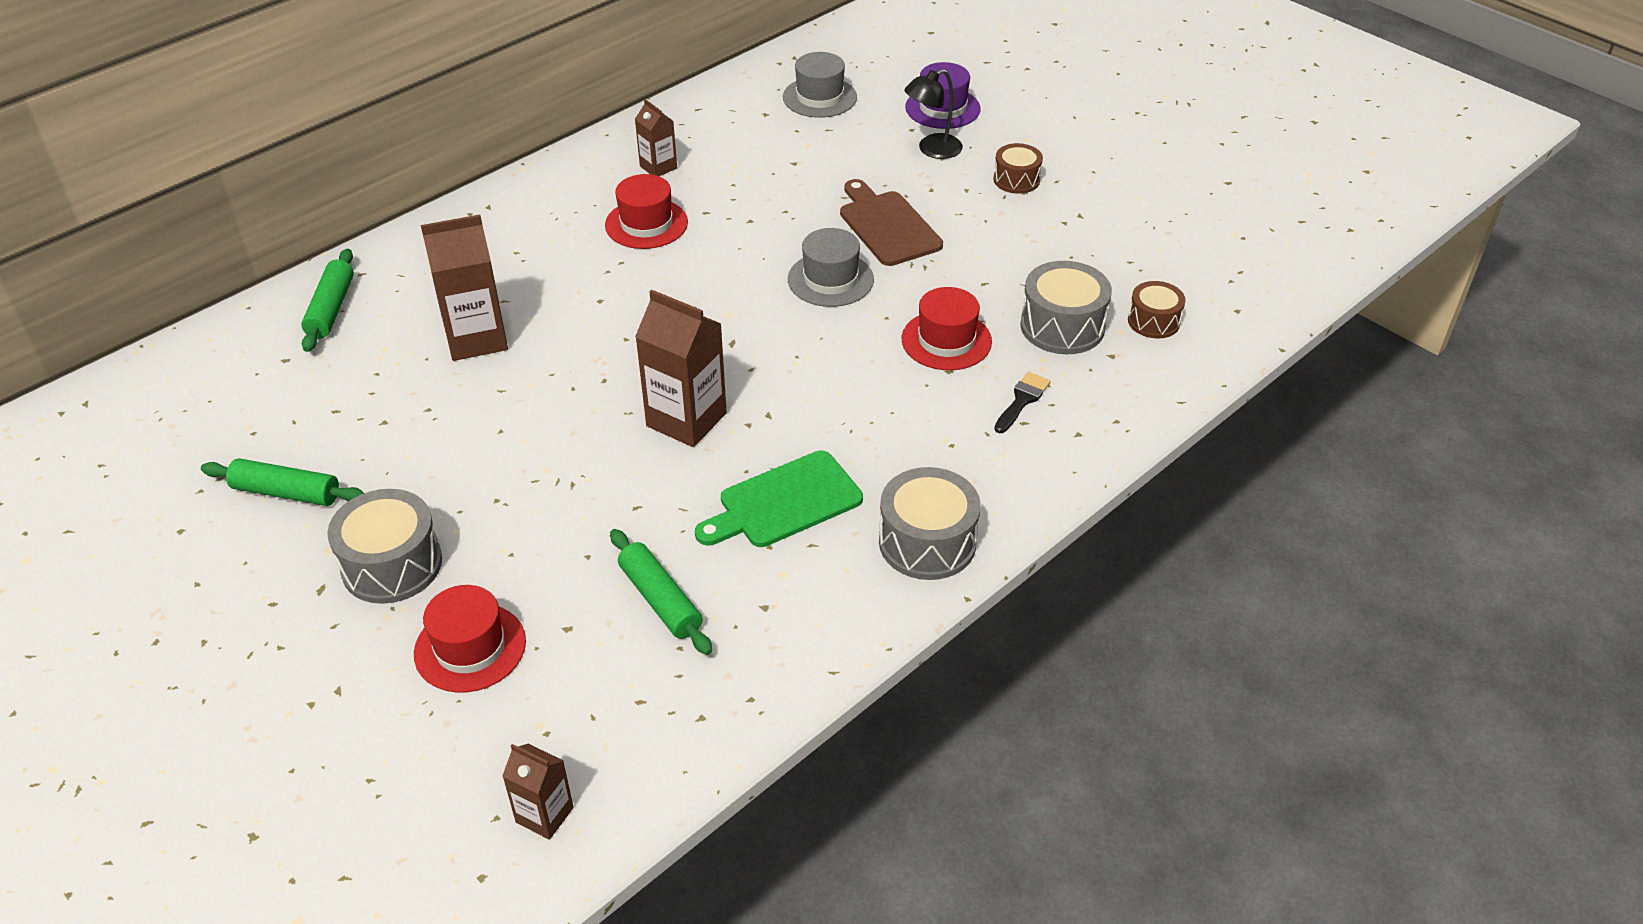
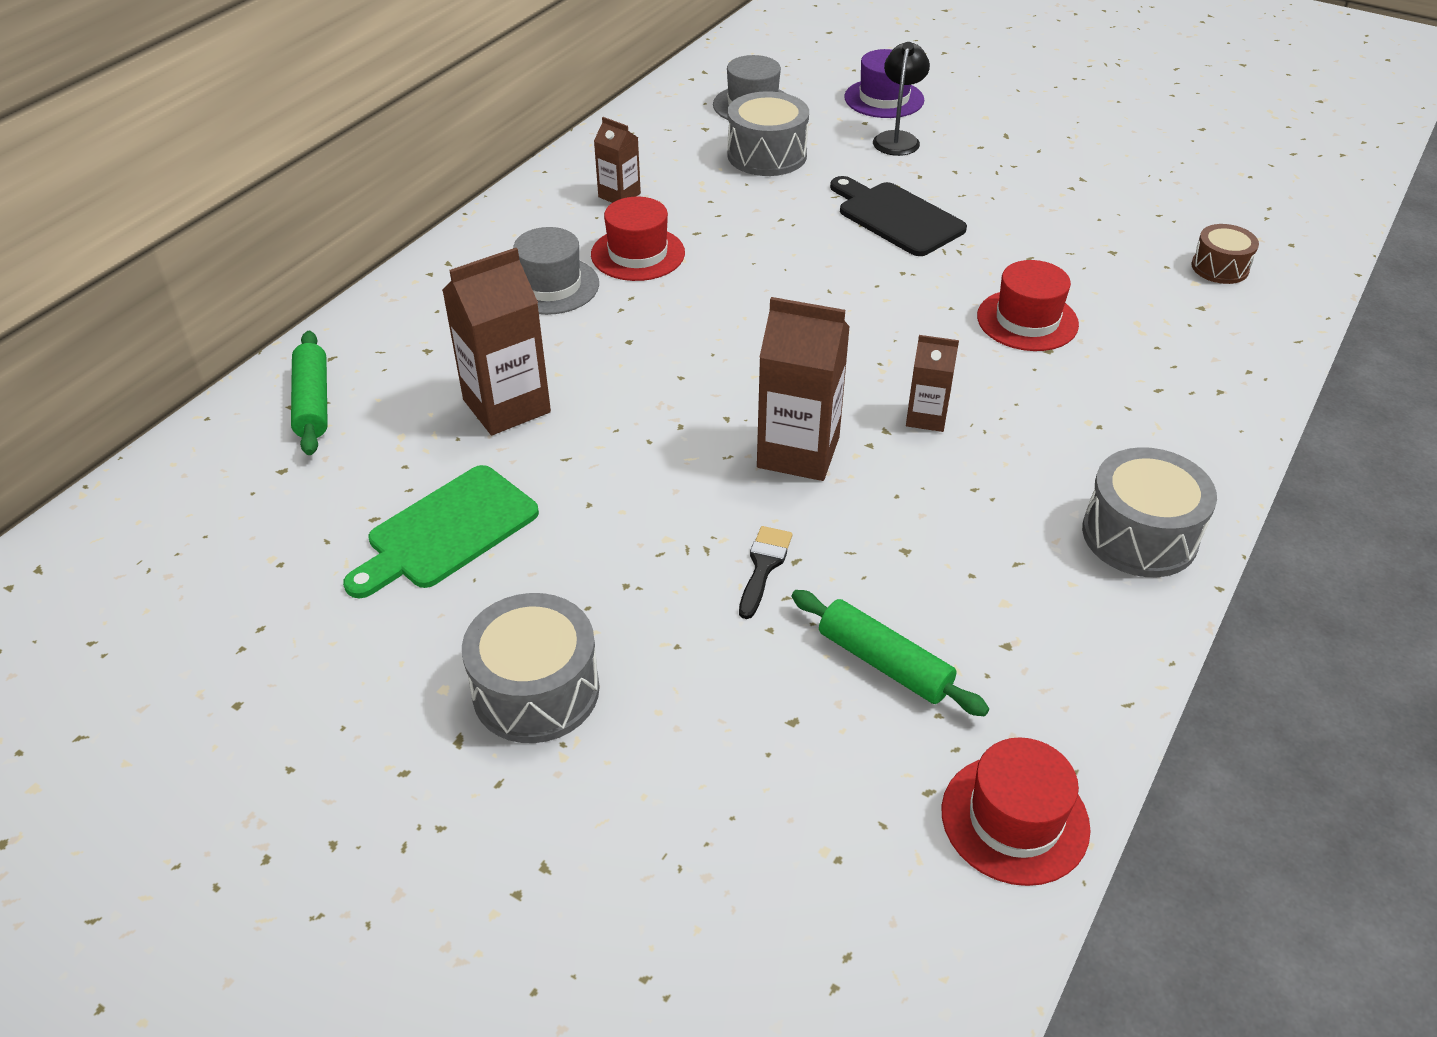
camera: 15 degrees left, 0 degrees up
(286, 492) = (357, 628): green rolling pin -> none
(470, 647) = (686, 772): red hat -> red hat (1014, 819)
(544, 815) = (893, 968): brown carton -> brown carton (926, 417)
(785, 502) = (960, 522): green cutting board -> green cutting board (447, 531)
(830, 279) = (869, 279): grey hat -> grey hat (550, 286)
(887, 226) = (896, 217): brown cutting board -> black cutting board
(932, 150) = (897, 139): black lamp -> black lamp turned 150 degrees clockwise
(1016, 180) = (999, 155): brown drum -> none
(1022, 400) = (1142, 367): black brush -> black brush (763, 566)
(1062, 326) = (1134, 287): grey drum -> grey drum (767, 155)

